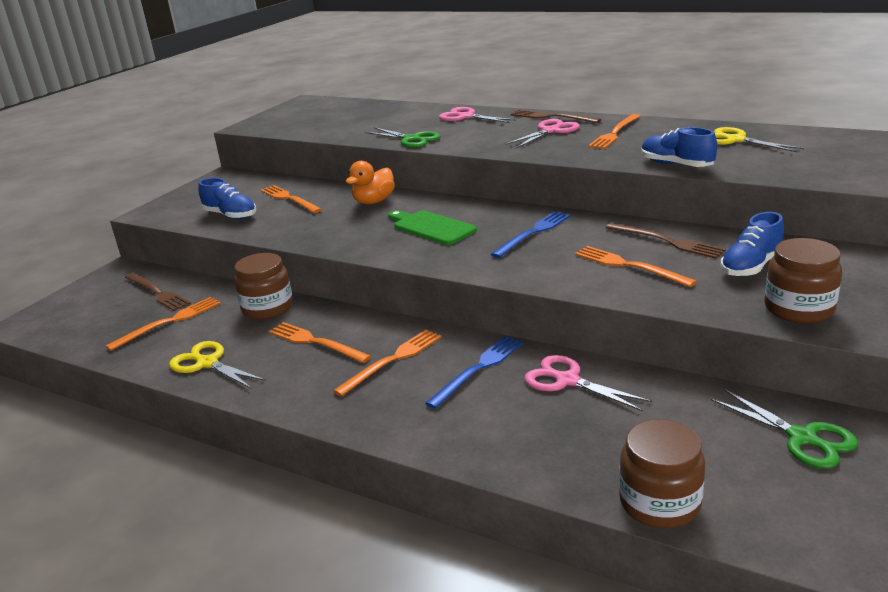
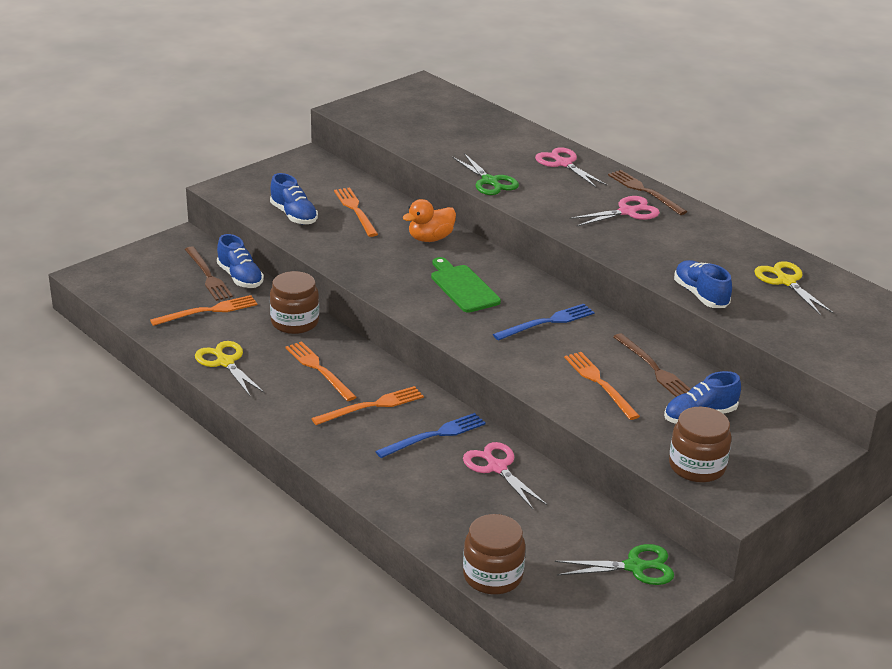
camera: 15 degrees right, 5 degrees up
(192, 286) = (240, 277): none -> blue shoe
(615, 133) = (684, 235): orange fork -> none
(802, 438) = (635, 567): green scissors -> green scissors turned 75 degrees counterclockwise

